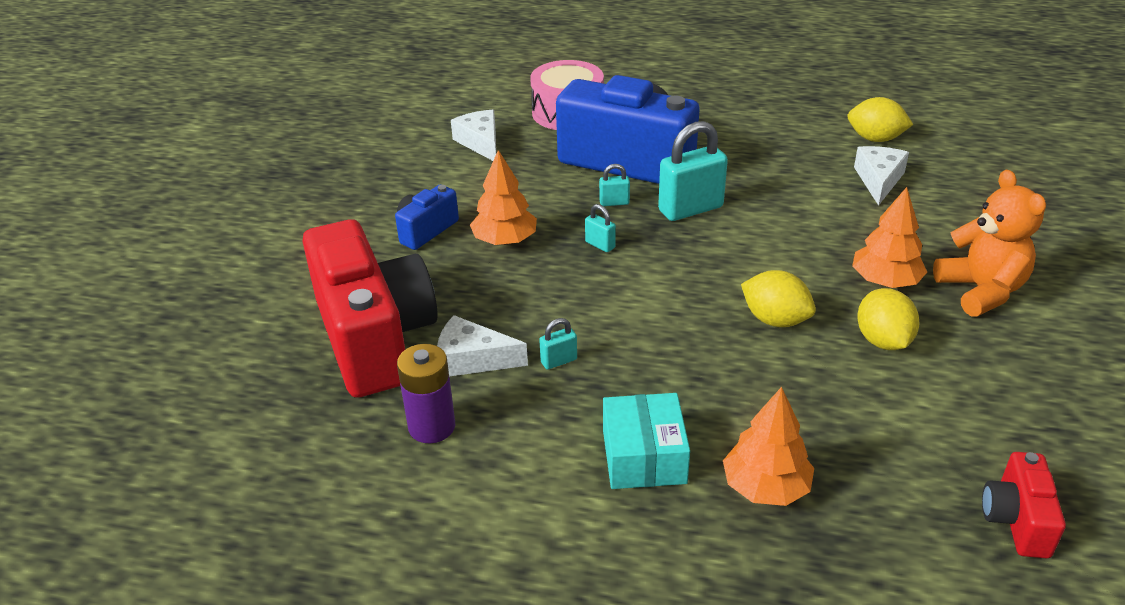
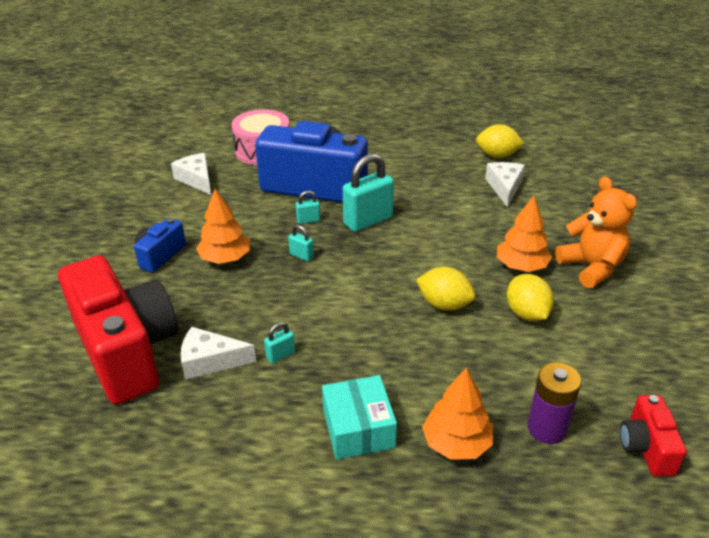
camera: 10 degrees left, 0 degrees up
(432, 426) = (183, 422): purple battery -> purple battery (547, 428)

